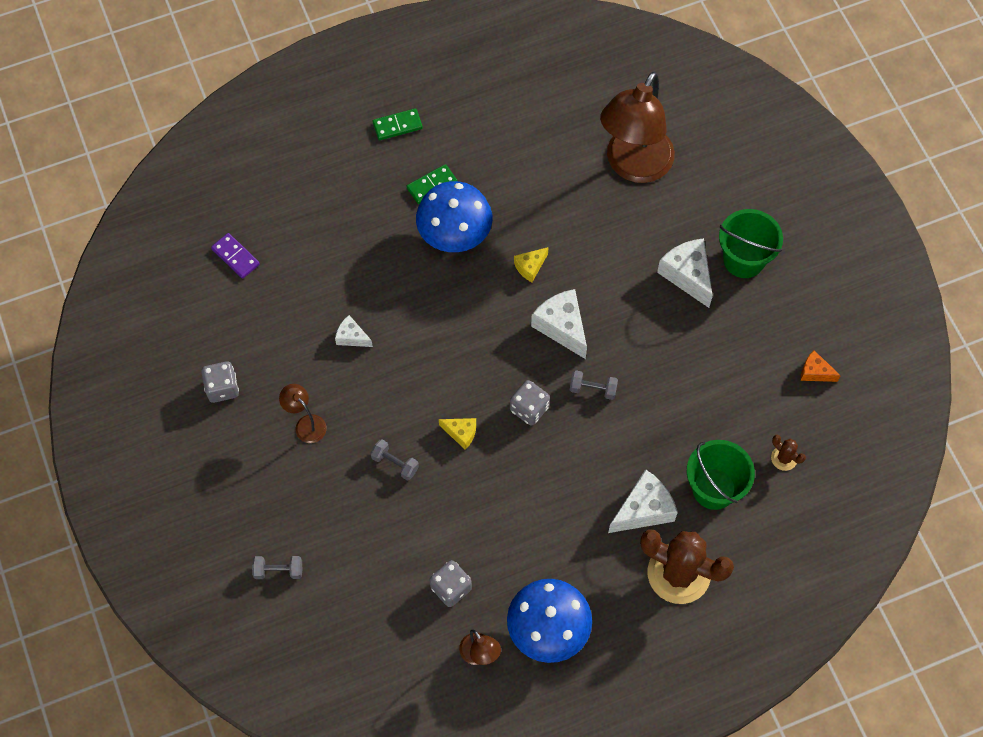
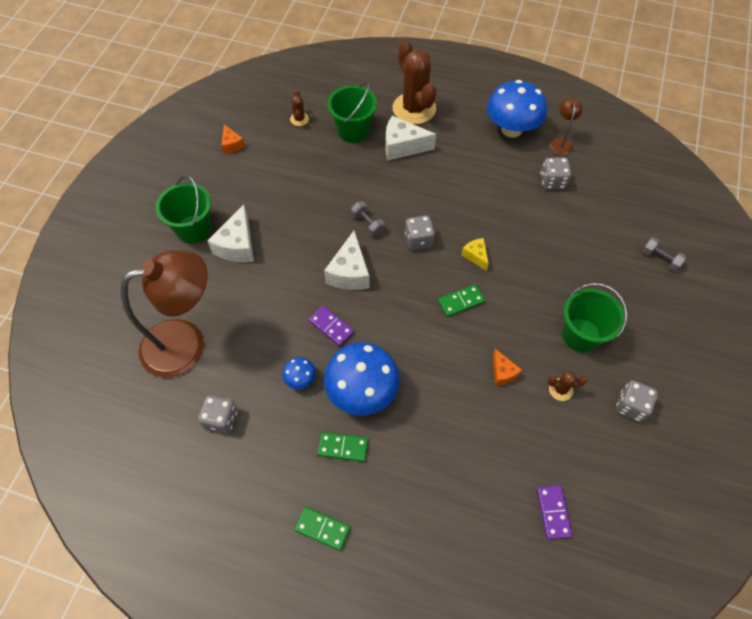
camera: 140 degrees left, 5 degrees down
(292, 358) = (560, 389): none -> brown cactus
(306, 424) = (581, 335): brown lamp -> green bucket
(352, 337) = (502, 372): white cheese -> orange cheese
(395, 463) = (535, 268): grey dumbbell -> none
(438, 375) = (461, 302): none -> green domino
(513, 208) = (300, 379): none -> blue mushroom
(530, 267) = (331, 327): yellow cheese -> purple domino
(543, 136) = (221, 419): none -> grey dice

